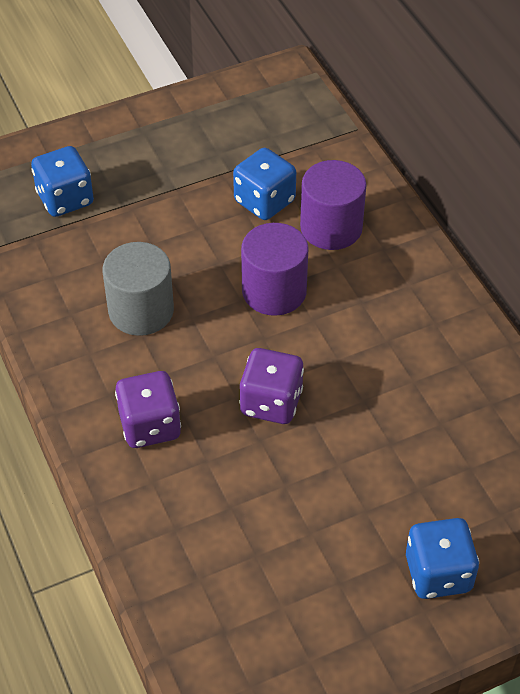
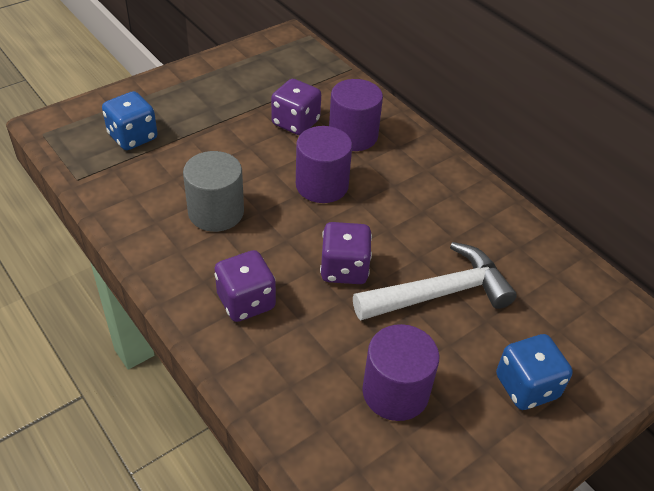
camera: 15 degrees left, 5 degrees down
(264, 201) = (295, 123): blue dice -> purple dice
(287, 555) = (395, 392): none -> purple cylinder
(374, 448) = (440, 293): none -> white hammer

